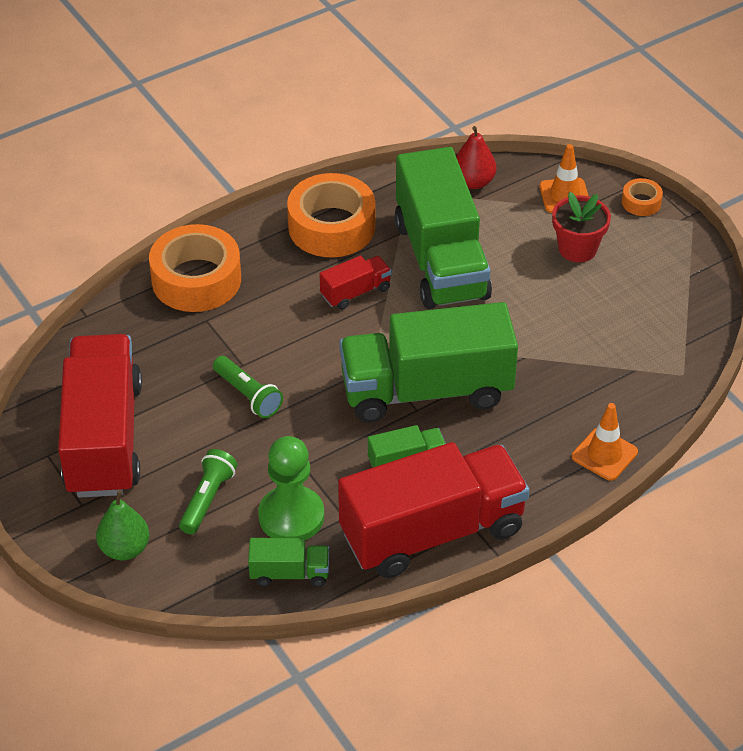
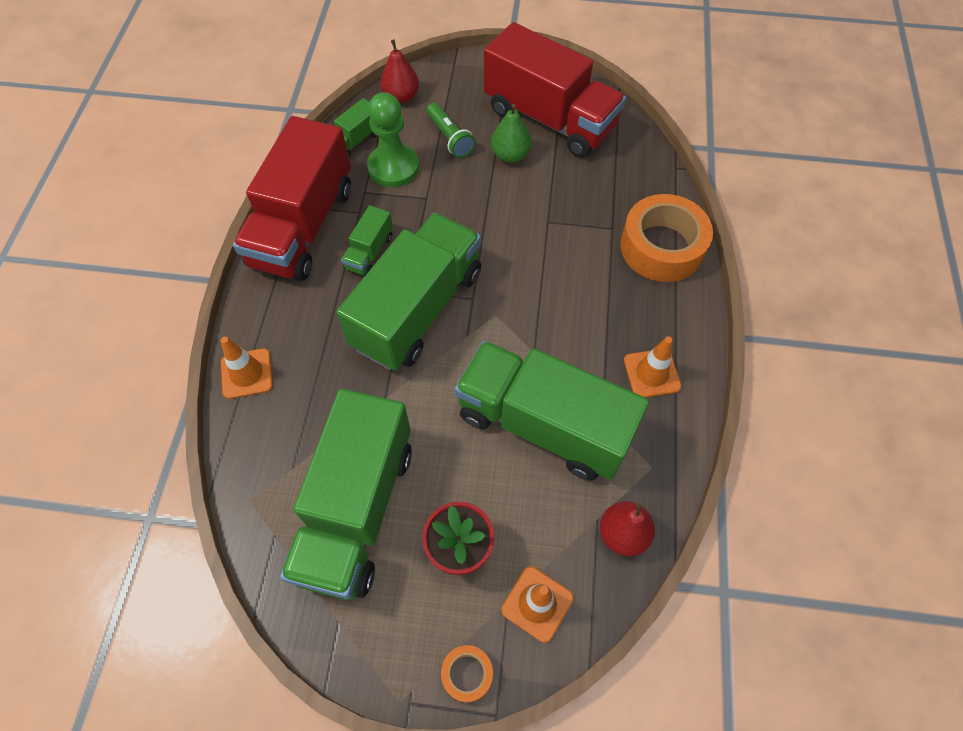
camera: 130 degrees right, 15 degrees up
(125, 549) = (453, 84): green pear -> green pear (510, 155)
(186, 581) = (401, 96): none -> red pear
(248, 395) = (516, 207): green flashlight -> none
(331, 227) = (652, 373): orange tape -> orange traffic cone
(355, 292) = (559, 336): red truck -> none
(617, 315) = (357, 509): none -> green truck

